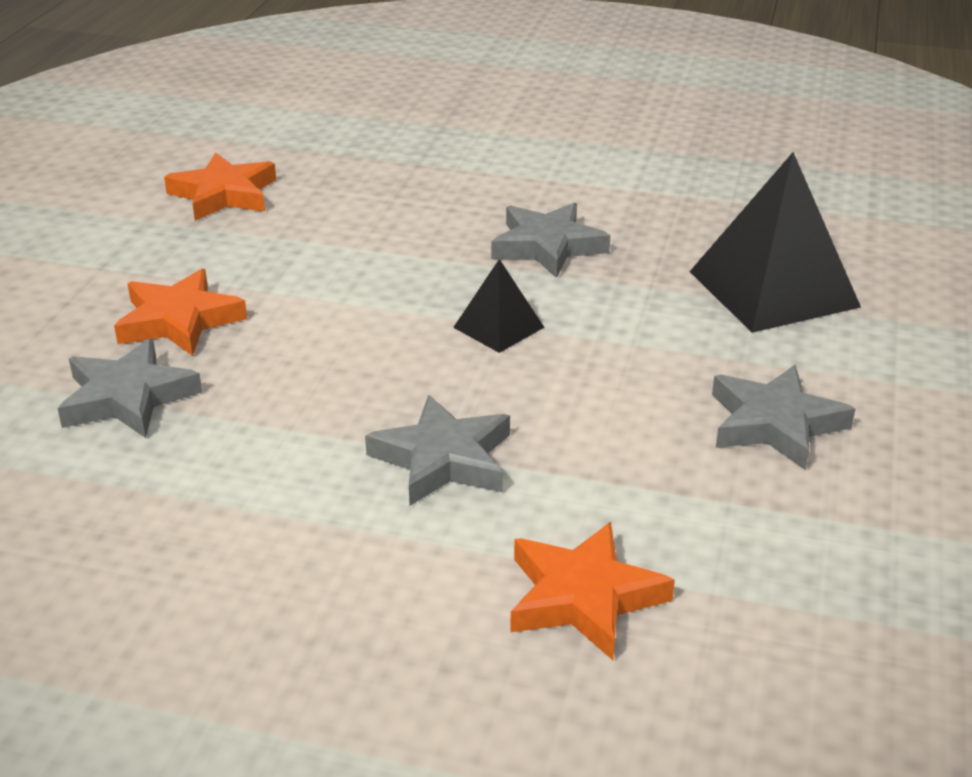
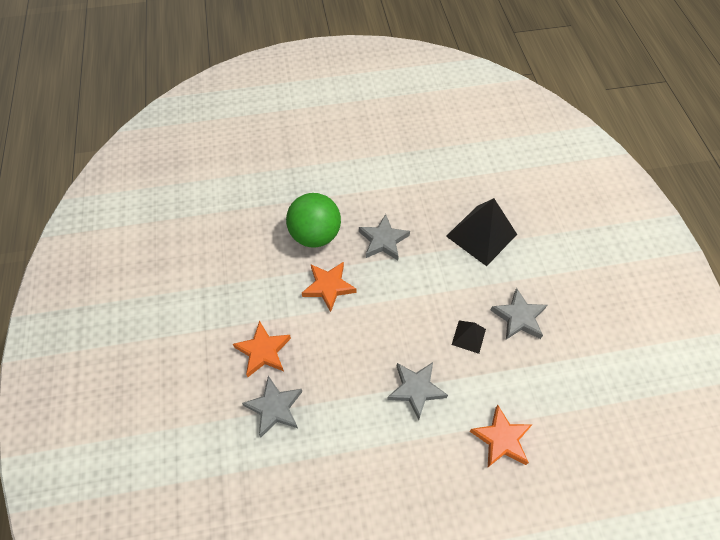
camera: 25 degrees left, 25 degrees up
(224, 194) = (225, 256): orange star -> orange star (329, 287)
(415, 208) = (315, 235): none -> green ball
(499, 327) = (393, 302): black pyramid -> black pyramid (468, 336)

